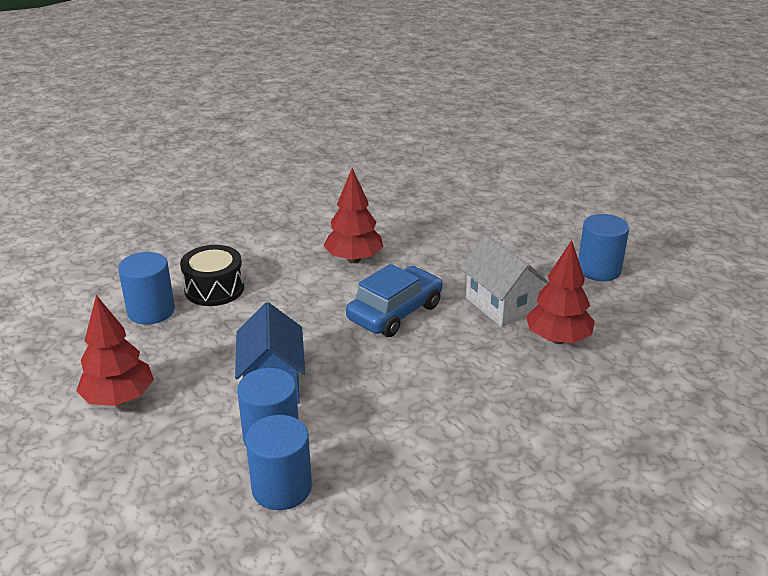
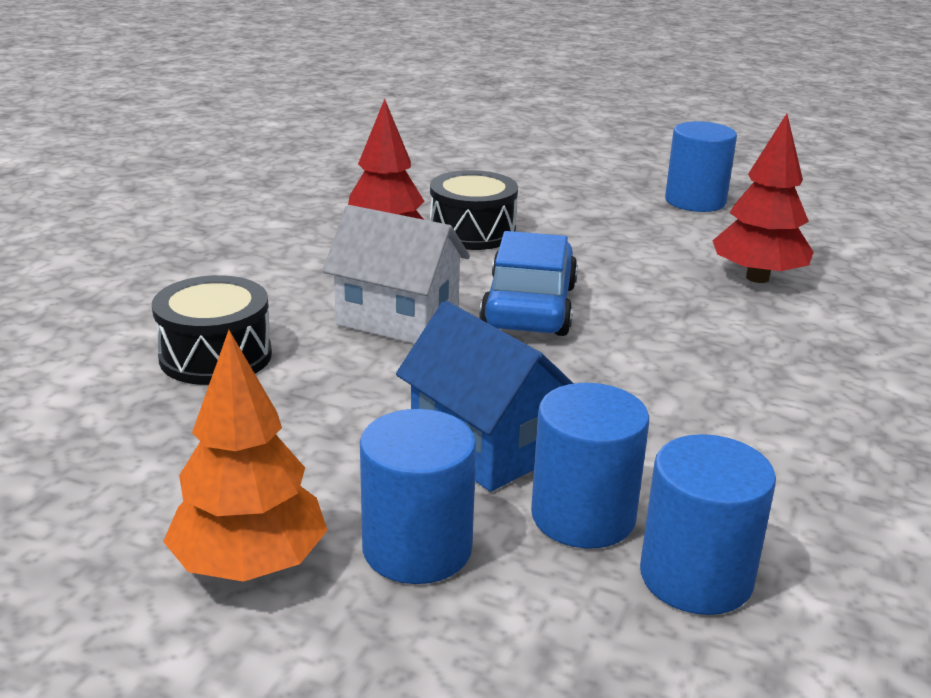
camera: 35 degrees left, 5 degrees down
(119, 398) = (250, 565): red tree -> orange tree
(151, 311) = (140, 418): blue cylinder -> blue cylinder (417, 548)
(426, 252) = (472, 232): none -> black drum
(501, 305) = (645, 263): white house -> white house (397, 319)

